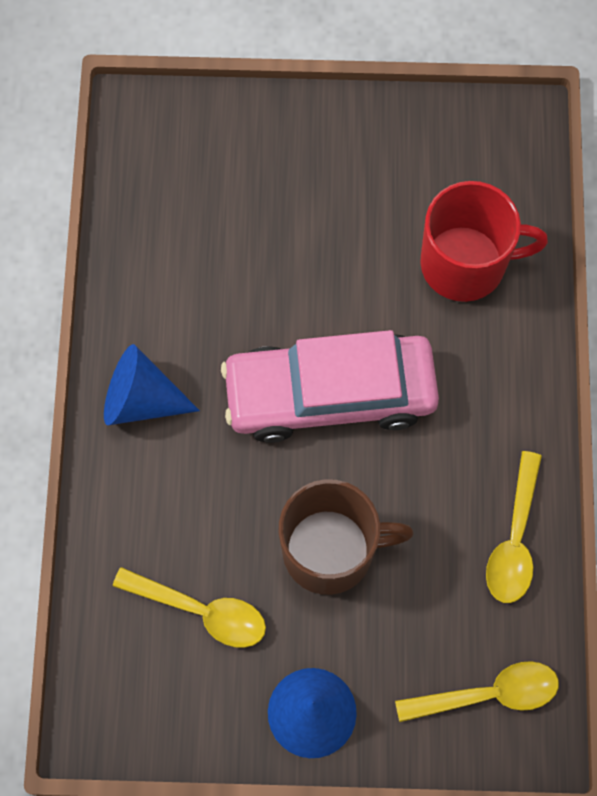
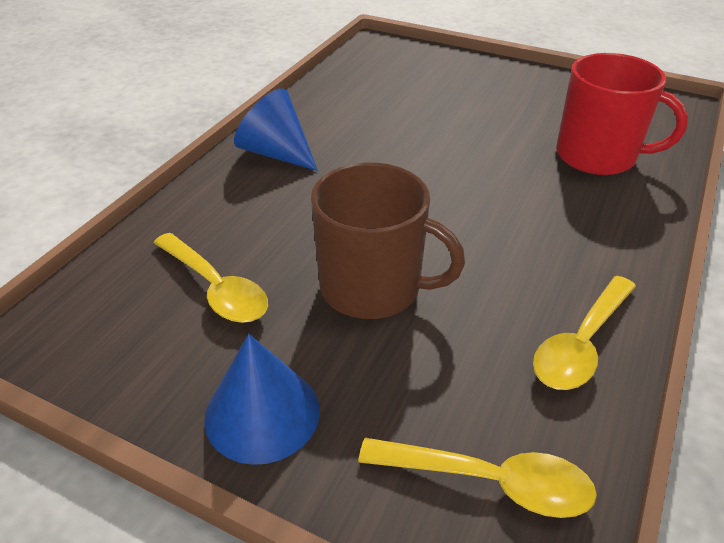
camera: 25 degrees right, 30 degrees down
(330, 394) = (436, 192): pink car -> none

